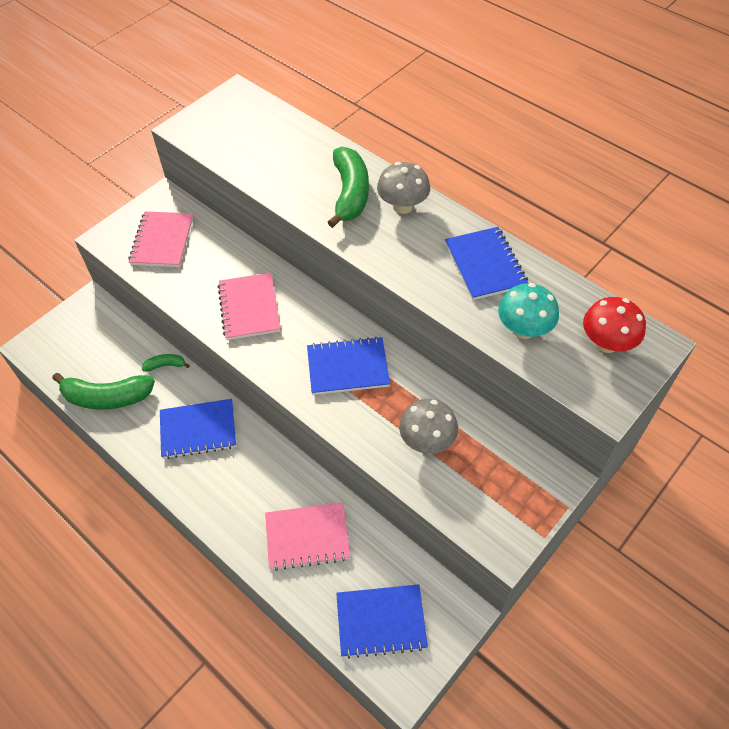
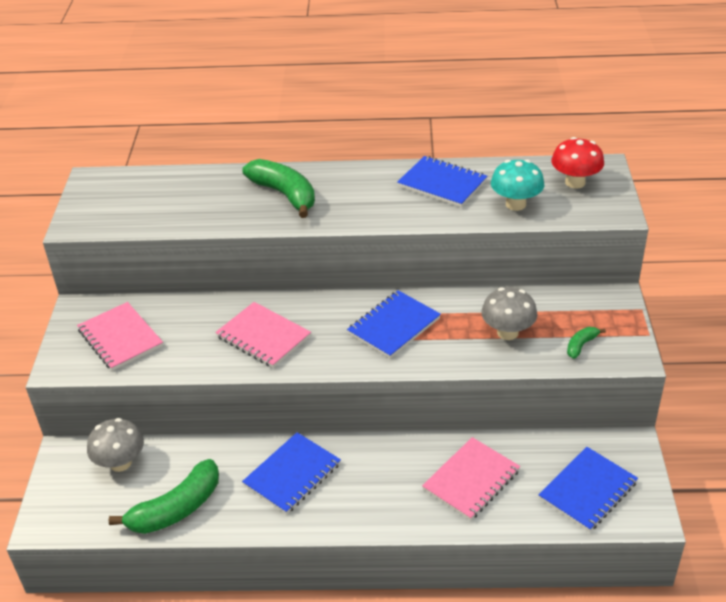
camera: 40 degrees left, 15 degrees down
(165, 365) = (203, 451): green banana -> green banana (581, 345)
(402, 206) = (336, 181): grey mushroom -> grey mushroom (120, 463)

